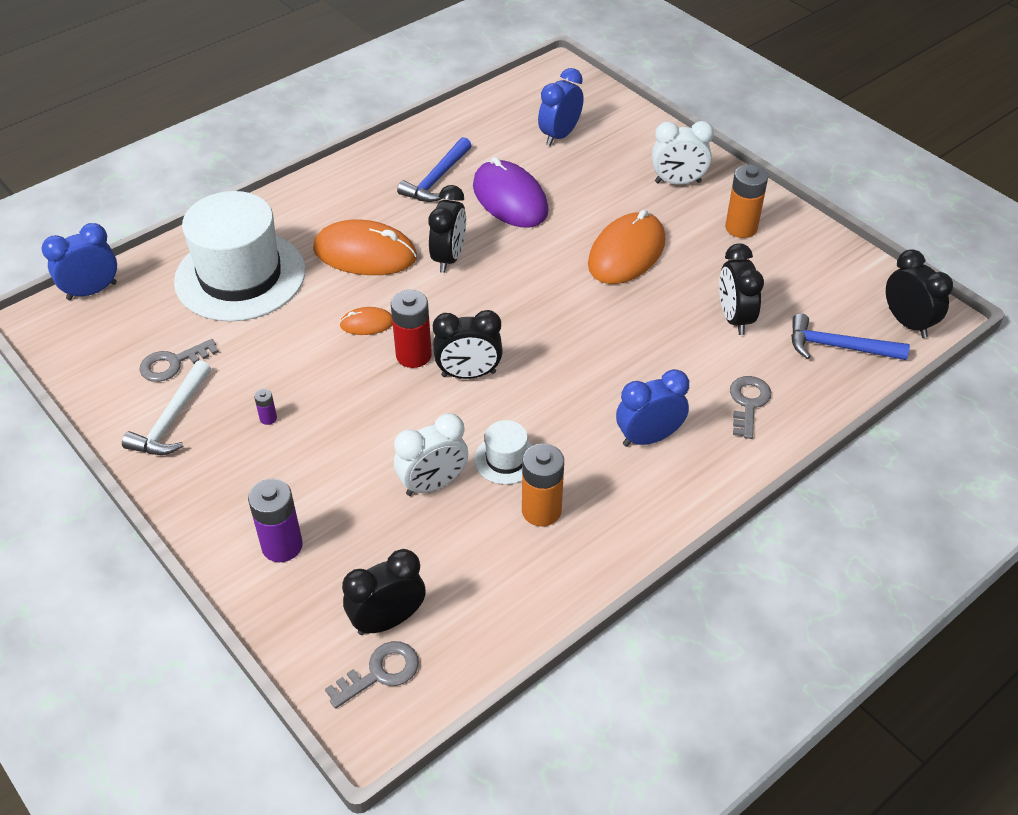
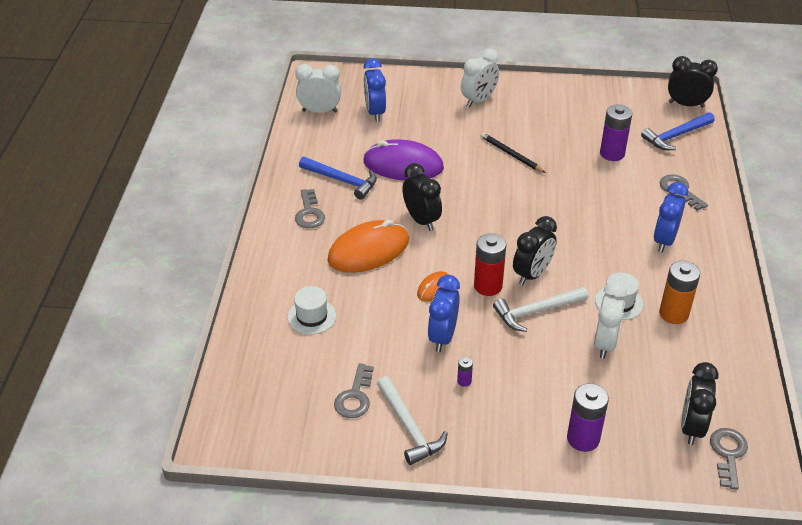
camera: 45 degrees left, 5 degrees down
(92, 291) = (224, 396): blue clock -> blue clock (442, 337)
(240, 276) = (311, 316): white hat -> white hat, size x0.43
(368, 190) = (309, 213): none -> grey key
(419, 409) = (536, 311): none -> white hammer
(436, 179) = (342, 181): blue hammer -> blue hammer turned 45 degrees counterclockwise
(512, 106) = (320, 111): none -> white clock
(626, 253) = (511, 154): orange mouse -> black pencil
(734, 318) = (612, 153): black clock -> purple battery
(741, 228) = (546, 105): orange battery -> none

